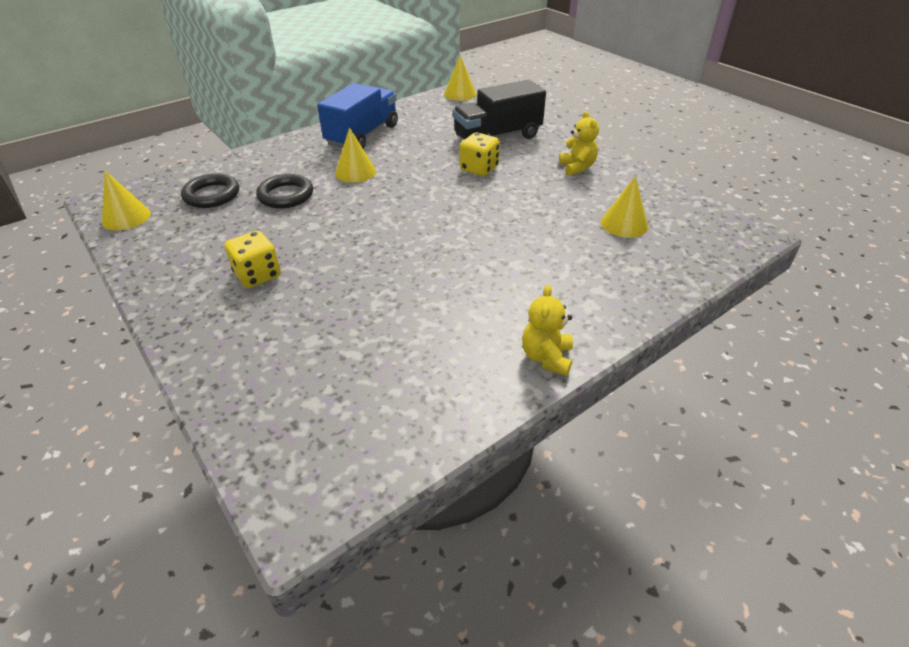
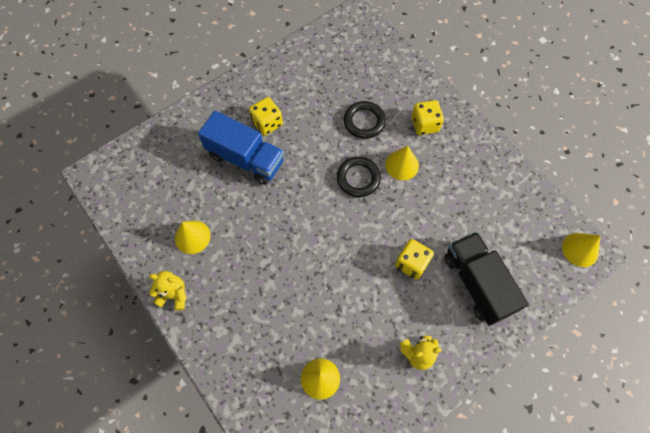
camera: 90 degrees right, 25 degrees up
(126, 217) = (335, 34): yellow cone -> yellow cone (192, 237)
(212, 195) = (364, 75): black ring -> black ring (358, 178)
(304, 157) = (425, 124): none -> yellow dice
(362, 135) = (469, 163): blue truck -> blue truck (245, 158)

